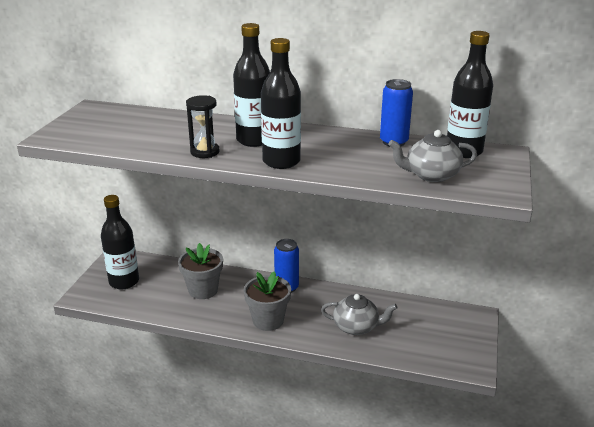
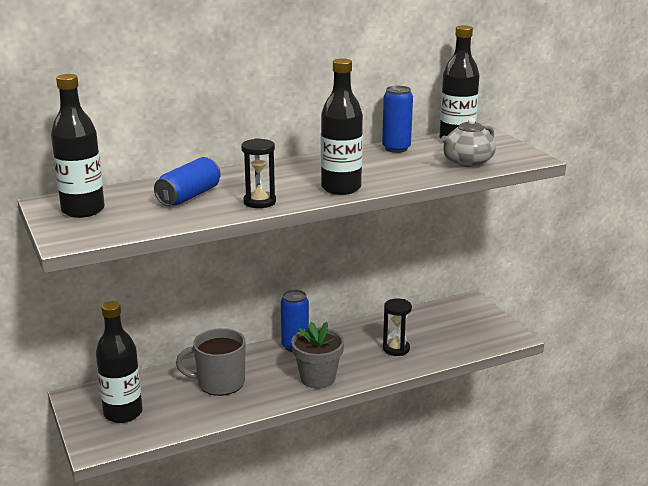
camera: 40 degrees left, 5 degrees down
(172, 131) = (189, 196): none -> blue can
(203, 290) = (219, 383): grey flower pot -> grey mug
(254, 140) = (283, 180): black bottle -> black bottle (83, 210)
(356, 327) = (396, 349): grey teapot -> black hourglass

